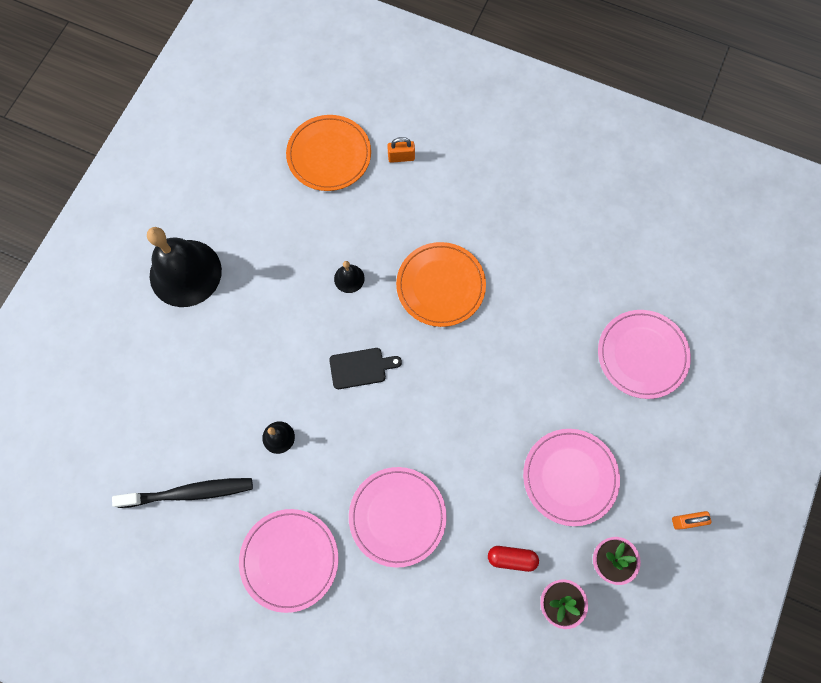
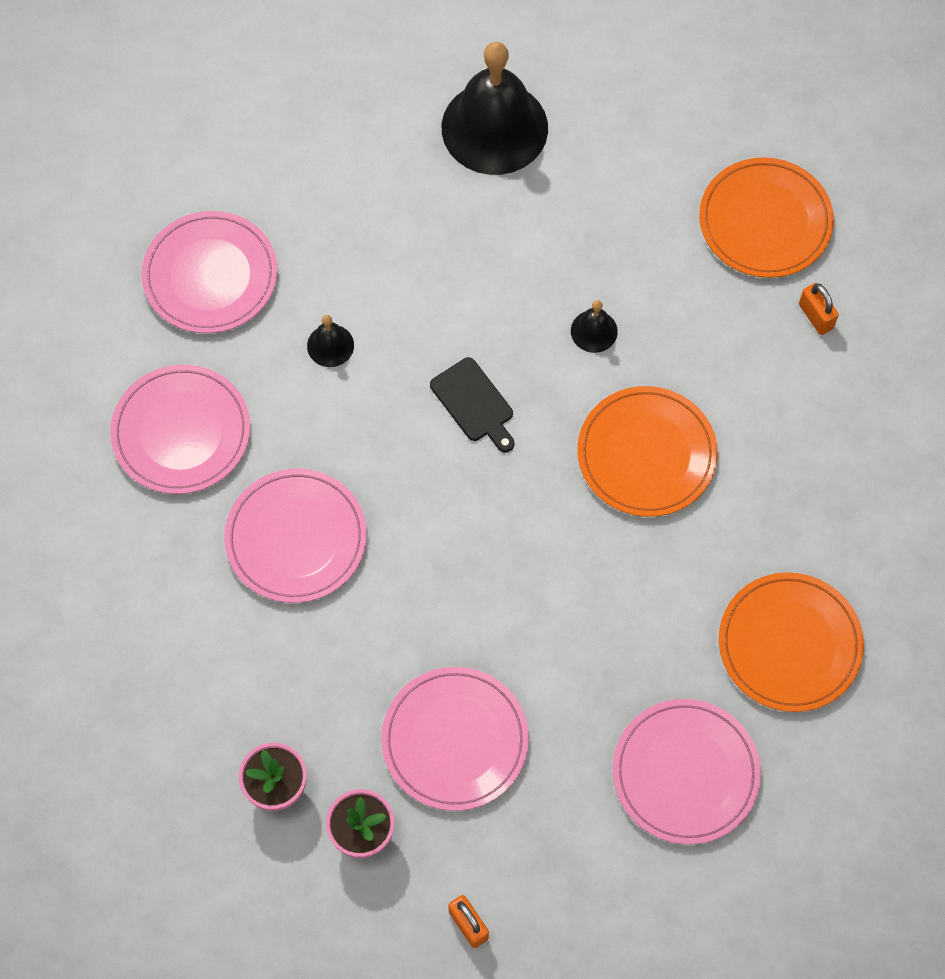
camera: 65 degrees right, 5 degrees down
(189, 492) = (210, 275): black toothbrush -> pink plate
(511, 558) = (307, 707): red capsule -> none
(589, 264) = (789, 644): none -> orange plate

